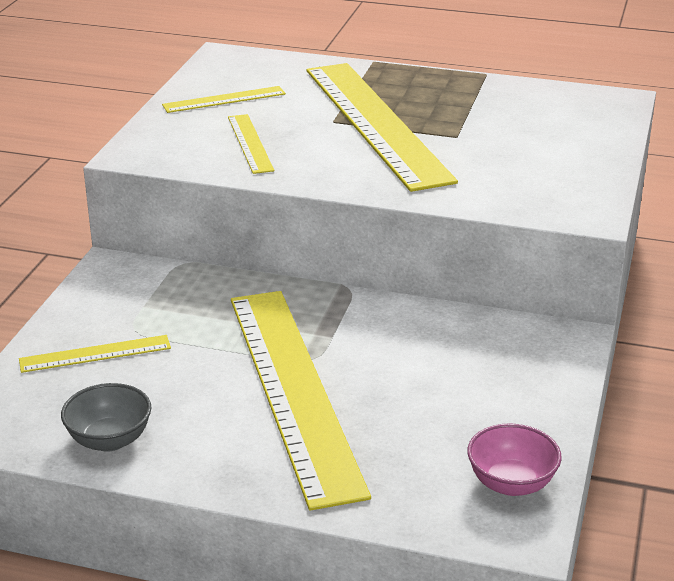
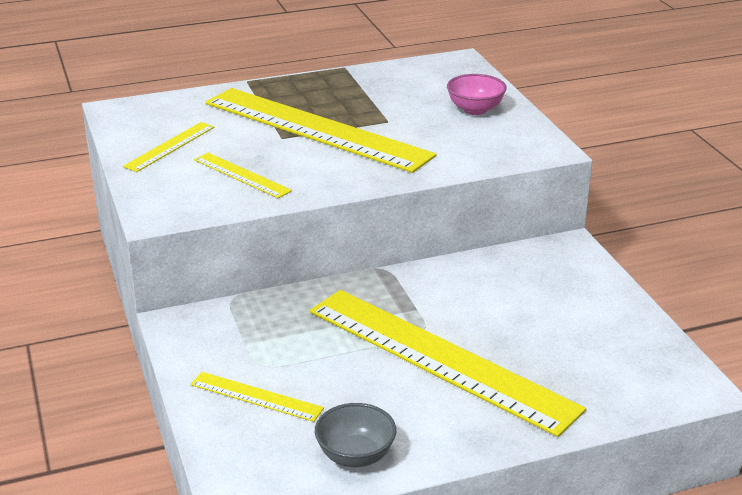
camera: 35 degrees left, 0 degrees up
(95, 353) = (256, 396): yellow ruler -> yellow ruler turned 75 degrees clockwise
(511, 483) = (653, 359): pink bowl -> pink bowl (475, 109)

